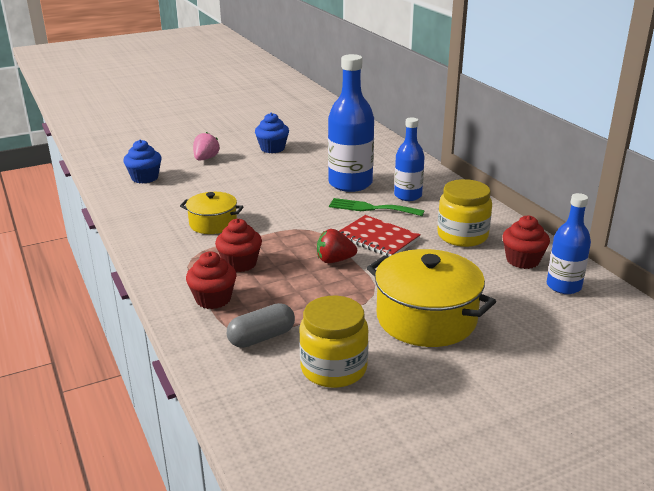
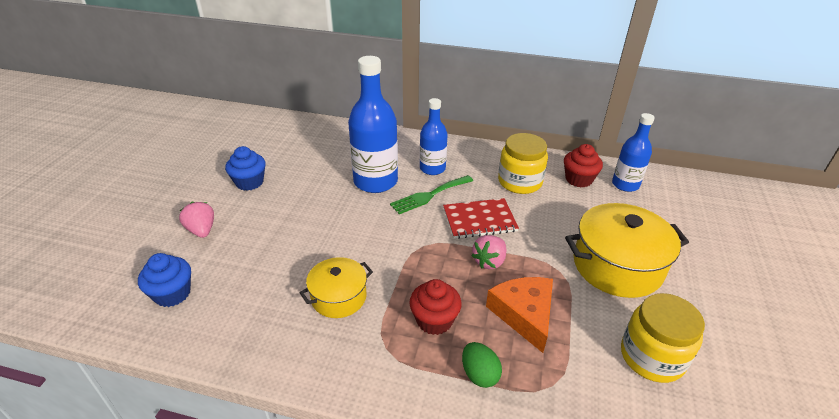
camera: 50 degrees left, 10 degrees up
(213, 299) = (479, 374): red cupcake -> green egg
(261, 337) = (573, 376): grey capsule -> none
(298, 295) = (524, 314): none -> orange cheese
(334, 260) = (489, 261): red strawberry -> pink strawberry

